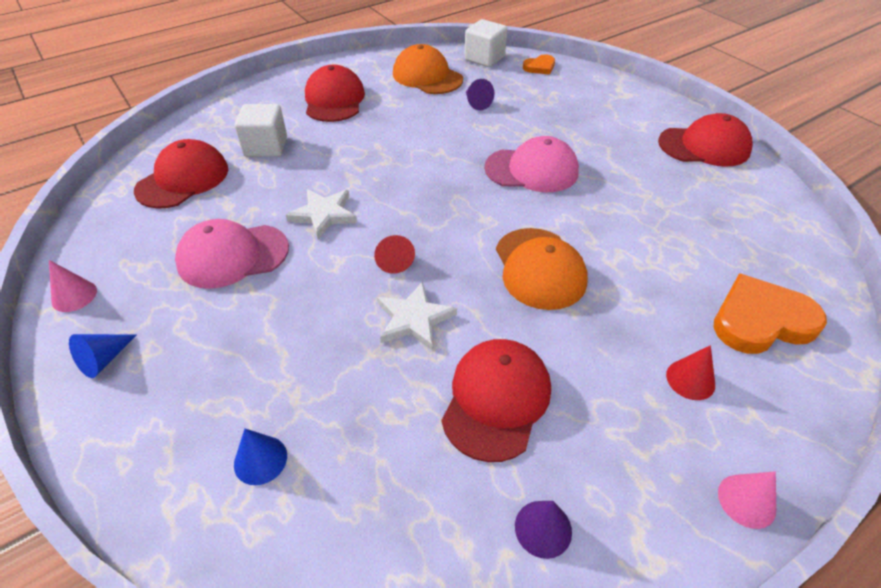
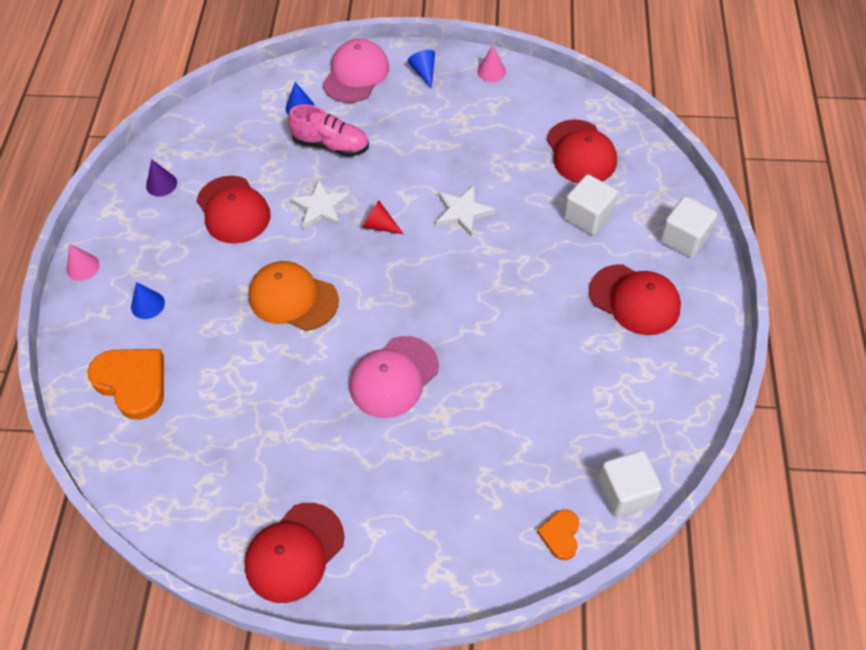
camera: 130 degrees right, 10 degrees up
(233, 256) = (462, 149): pink cap -> pink cap (356, 74)
(251, 100) = (684, 239): none -> white cube
(309, 373) = (331, 145): none -> pink shoe
(427, 76) = (624, 405): orange cap -> none
(476, 103) = (534, 413): purple cone -> none
(690, 379) = (147, 305): red cone -> blue cone
(761, 320) = (132, 383): orange heart -> orange heart turned 75 degrees counterclockwise

